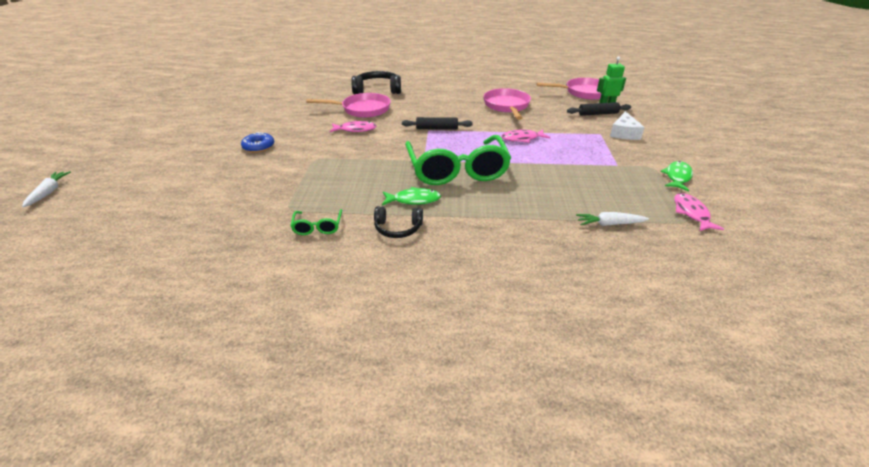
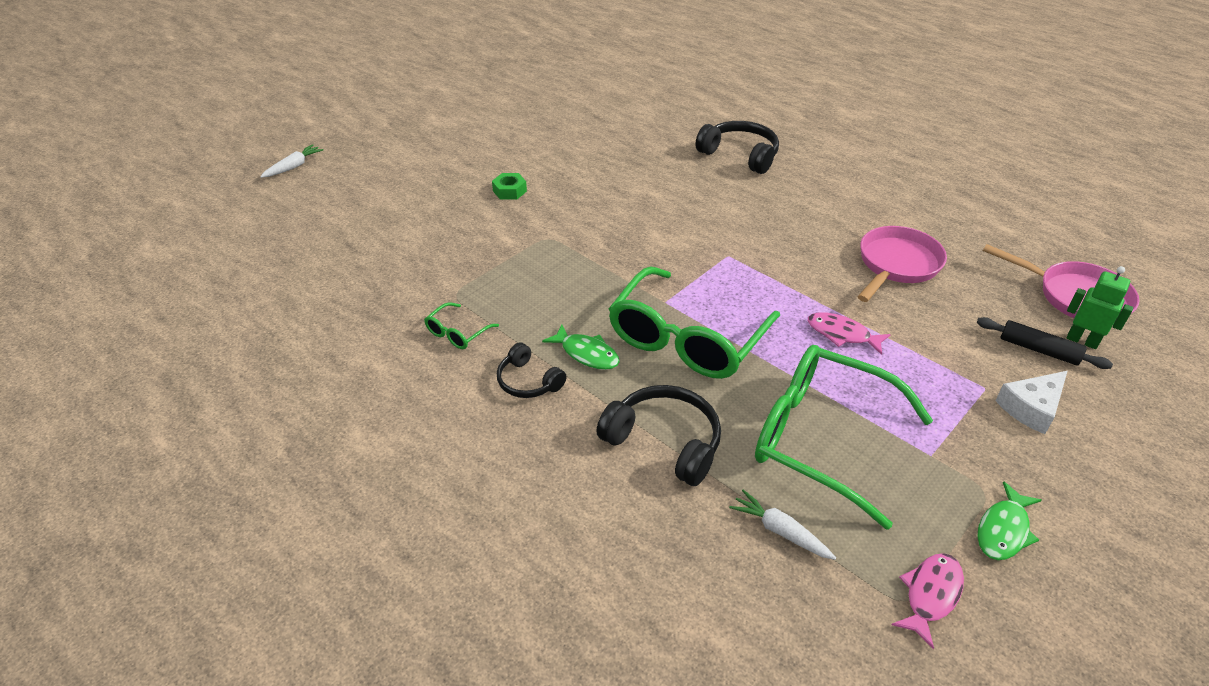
camera: 40 degrees right, 5 degrees up
(258, 146) = (509, 191): blue donut -> green nut
(355, 129) = (638, 213): pink fish -> none
(362, 109) = (682, 182): pink pan -> none
(437, 128) = (742, 259): black rolling pin -> none
(509, 217) = (664, 442): none -> black headphones
(571, 180) = (821, 438): none -> green glasses
(677, 177) = (1003, 530): green fish -> green fish turned 150 degrees clockwise

